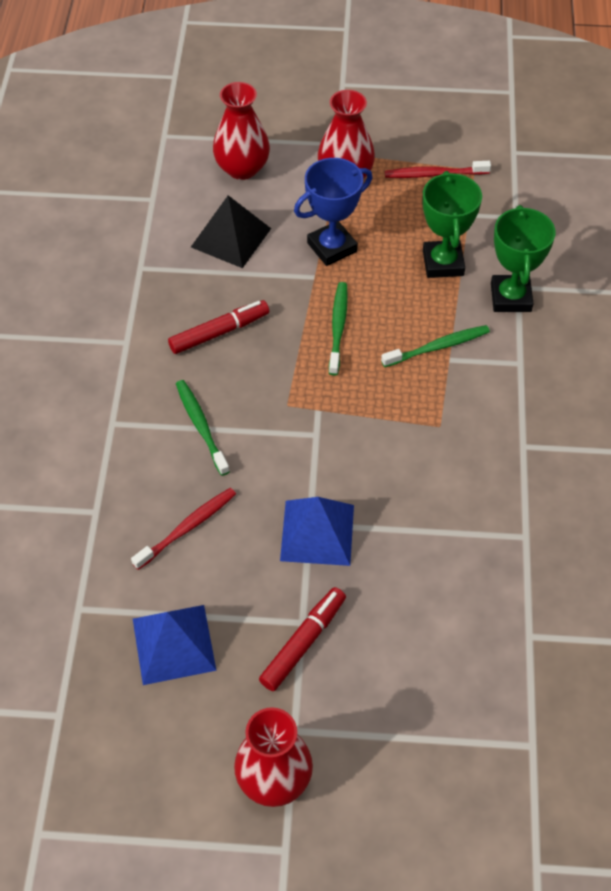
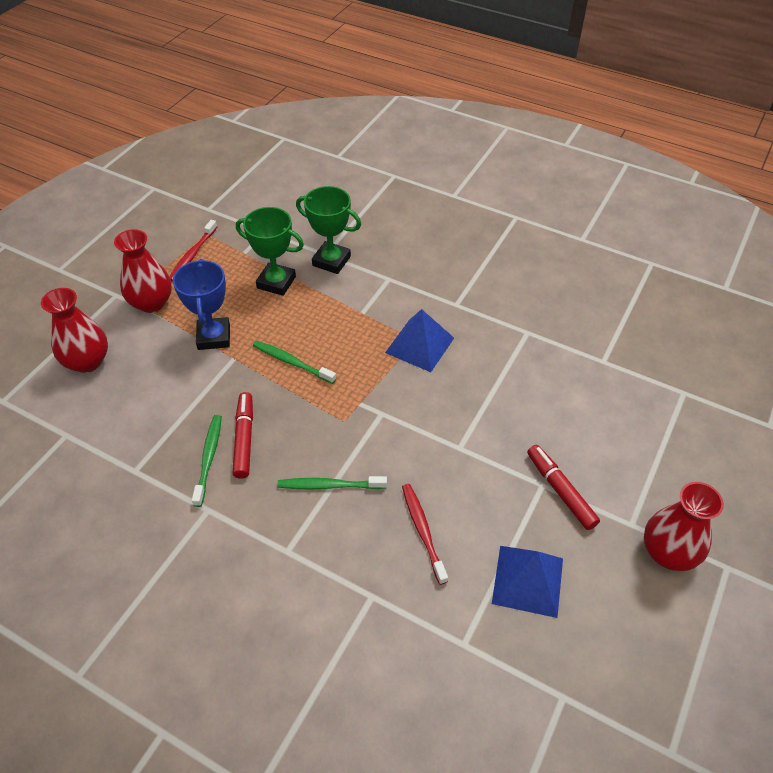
camera: 65 degrees left, 5 degrees down
(231, 237) = (153, 395): black pyramid -> none
(317, 532) = (469, 446): blue pyramid -> blue pyramid (419, 345)
(438, 347) = (347, 314): green toothbrush -> green toothbrush (209, 458)

